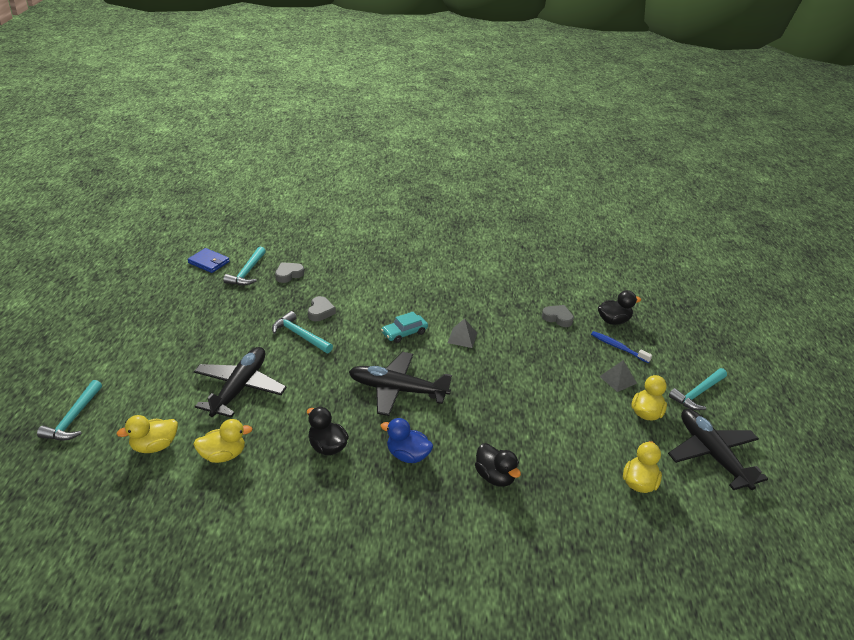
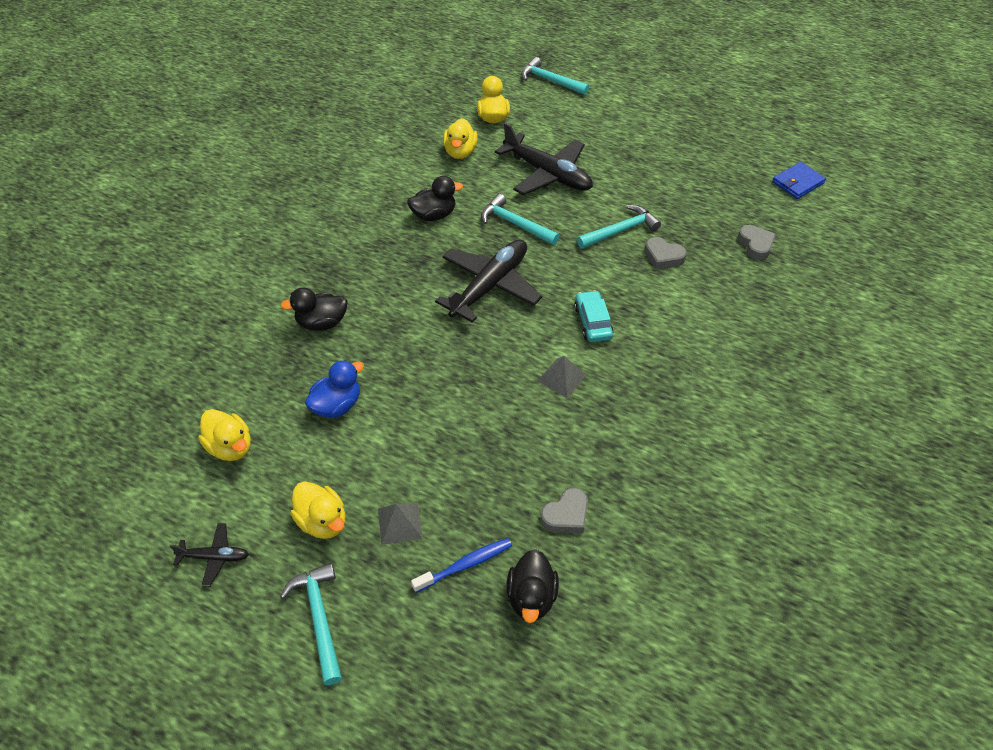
camera: 115 degrees right, 15 degrees up
(247, 272) = (768, 210): turquoise hammer -> turquoise hammer (515, 224)
(407, 455) = (390, 267): blue duck -> blue duck (337, 405)
(712, 455) = (214, 557): black plane -> black plane, size x0.47

